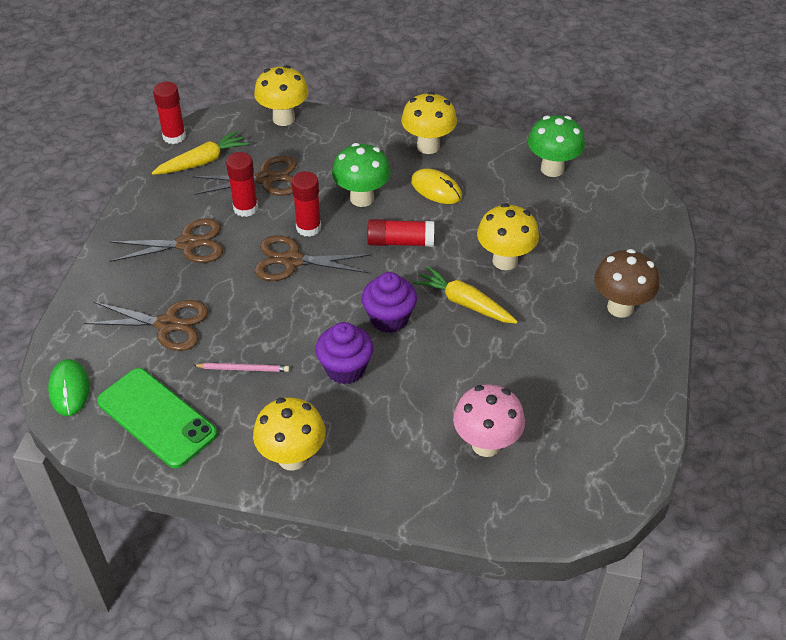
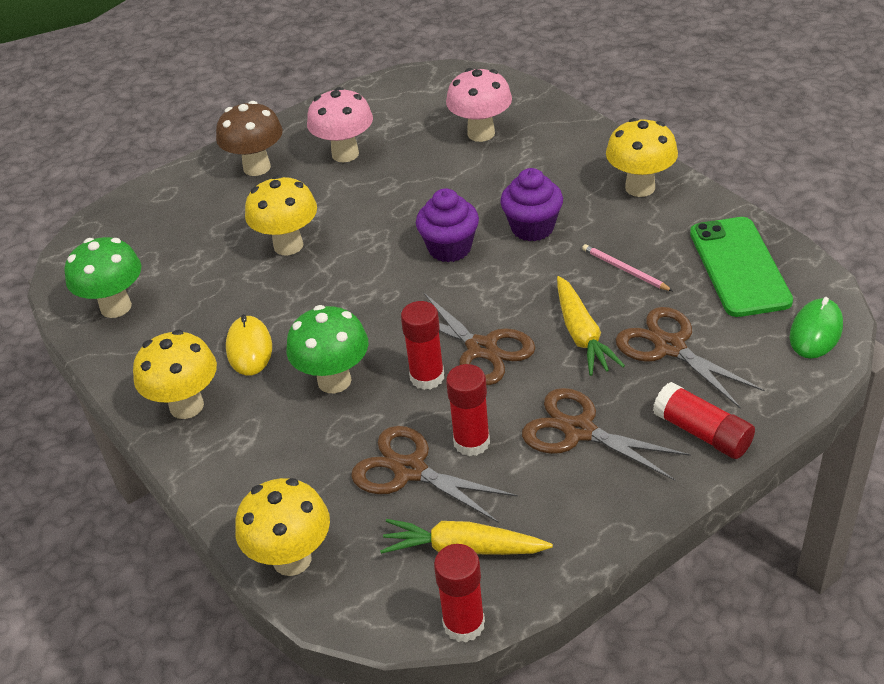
camera: 135 degrees left, 5 degrees down
(400, 242) = (355, 311): red glue stick -> red glue stick (702, 433)
(464, 303) = (370, 229): yellow carrot -> yellow carrot (582, 335)
(571, 358) = (345, 154): none -> pink mushroom

